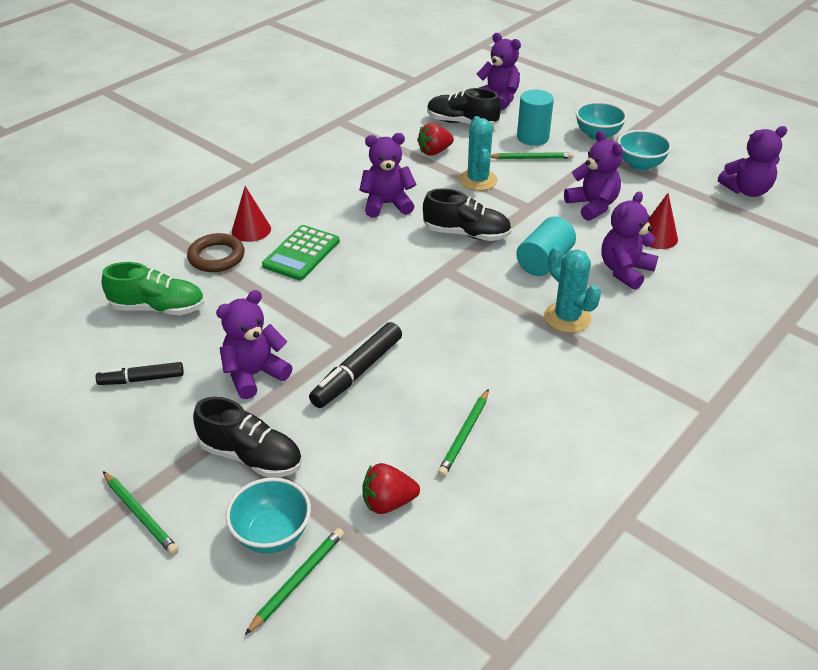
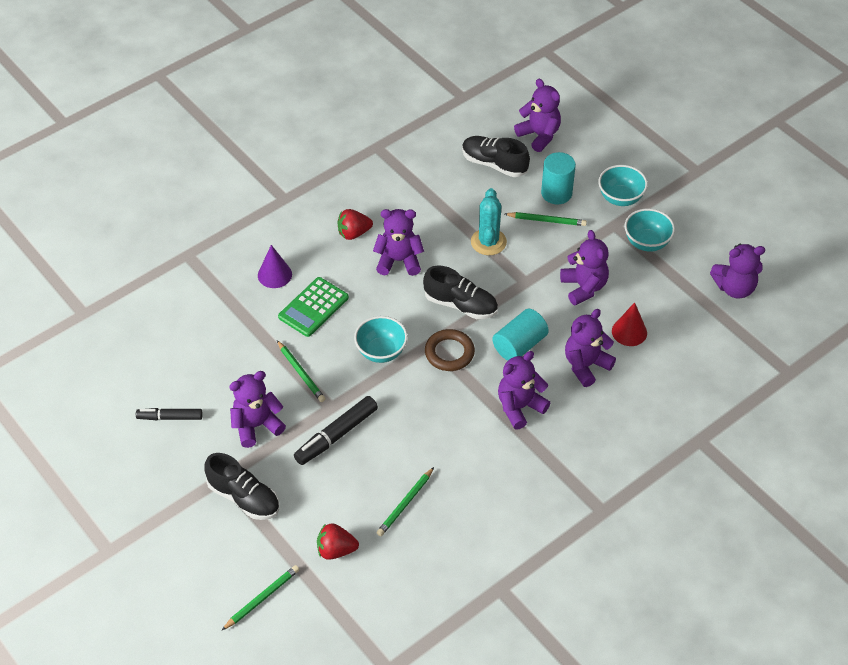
camera: 10 degrees right, 10 degrees up
(140, 515) = (161, 532): green pencil -> green pencil (301, 373)
(158, 308) = (188, 349): green shoe -> none
(216, 257) = (241, 301): brown ring -> brown ring (449, 353)
(251, 230) = (274, 274): red cone -> purple cone
(272, 534) = (250, 562): turquoise bowl -> turquoise bowl (381, 352)
(434, 152) = (458, 200): red strawberry -> red strawberry (353, 233)
(567, 318) = (519, 407): turquoise cactus -> purple teddy bear

